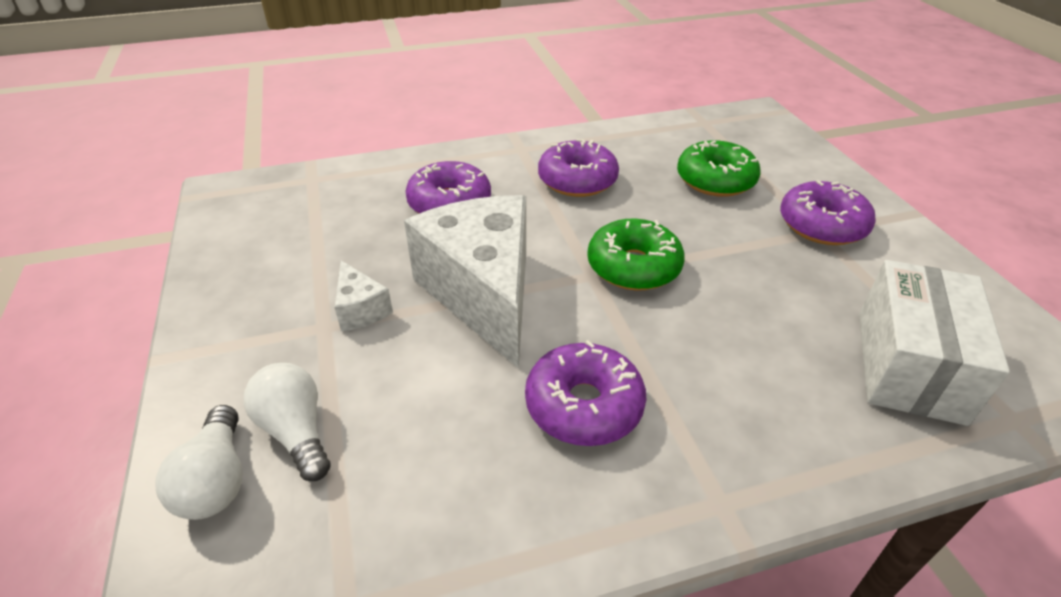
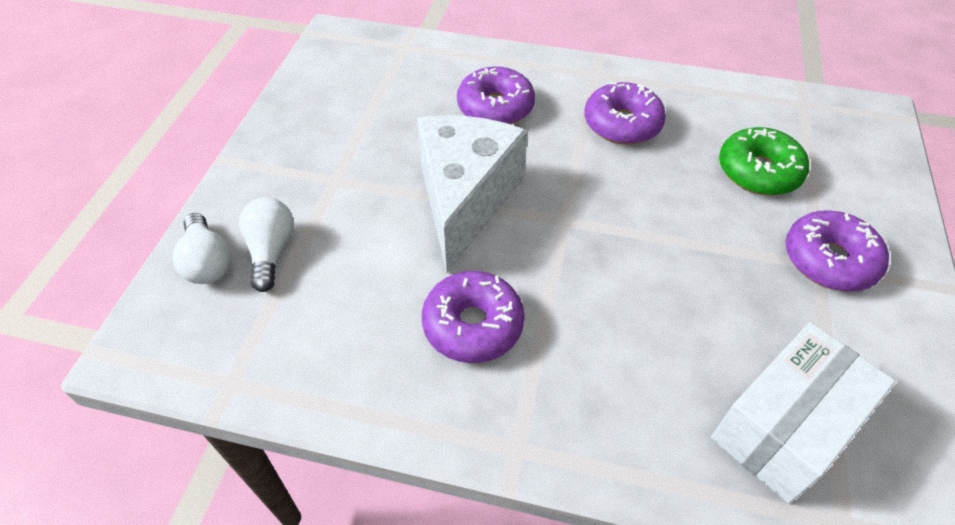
camera: 30 degrees right, 10 degrees up
(216, 480) = (208, 262): white light bulb -> white light bulb turned 45 degrees counterclockwise
(361, 309) = (368, 176): white cheese -> none
(633, 267) = (606, 227): green donut -> none

